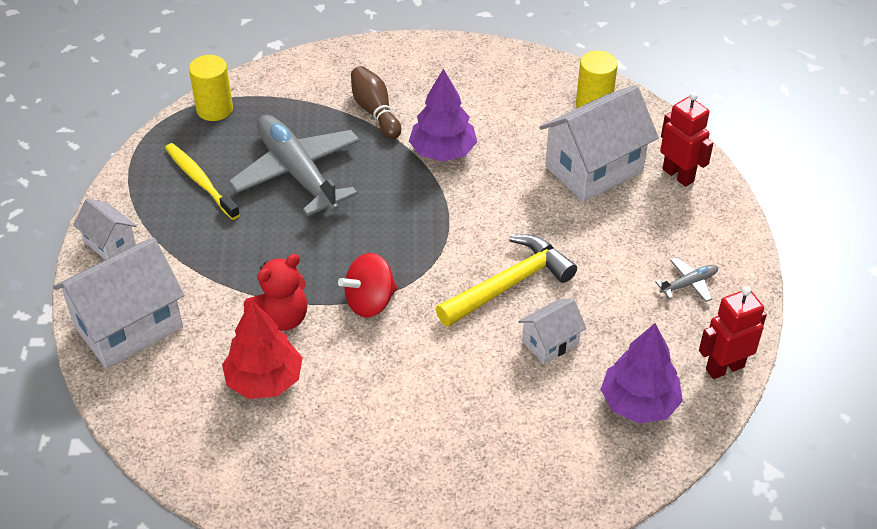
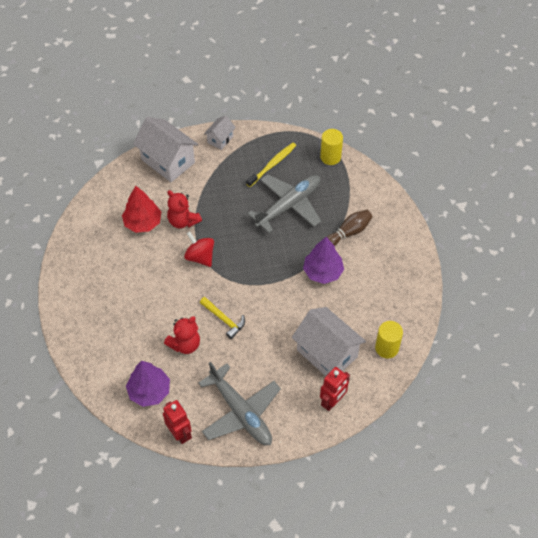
camera: 80 degrees right, 10 degrees up
(509, 284) = (224, 319): yellow hammer -> yellow hammer, size x0.64
(550, 343) = (185, 344): white house -> red teddy bear
(688, 284) = (240, 412): grey plane -> grey plane, size x2.40

